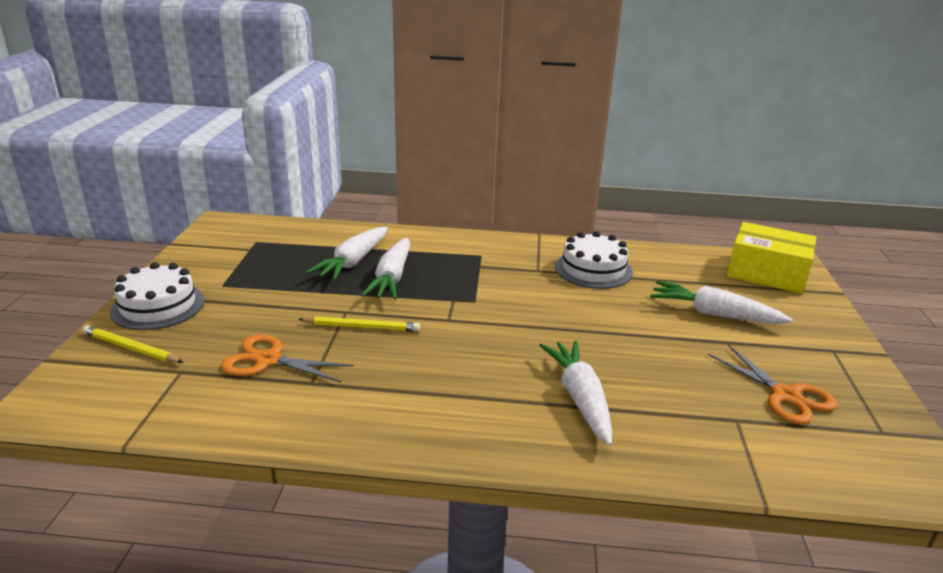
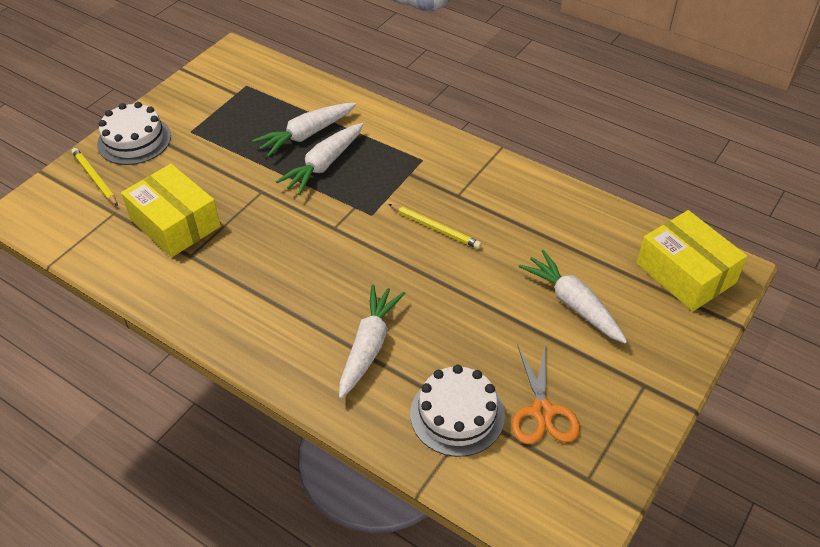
camera: 30 degrees right, 20 degrees up
(268, 360) = (175, 223): orange scissors -> yellow box
(361, 327) = (262, 212): yellow pencil -> yellow pencil (435, 228)
(593, 269) = (511, 211): white cake -> white cake (457, 414)

